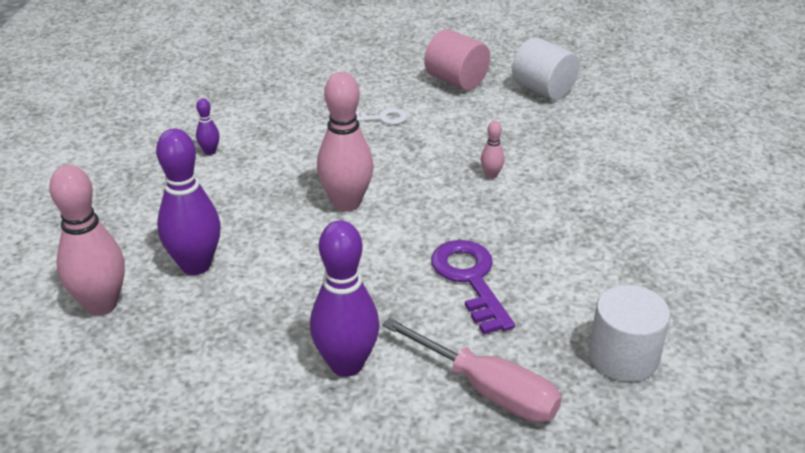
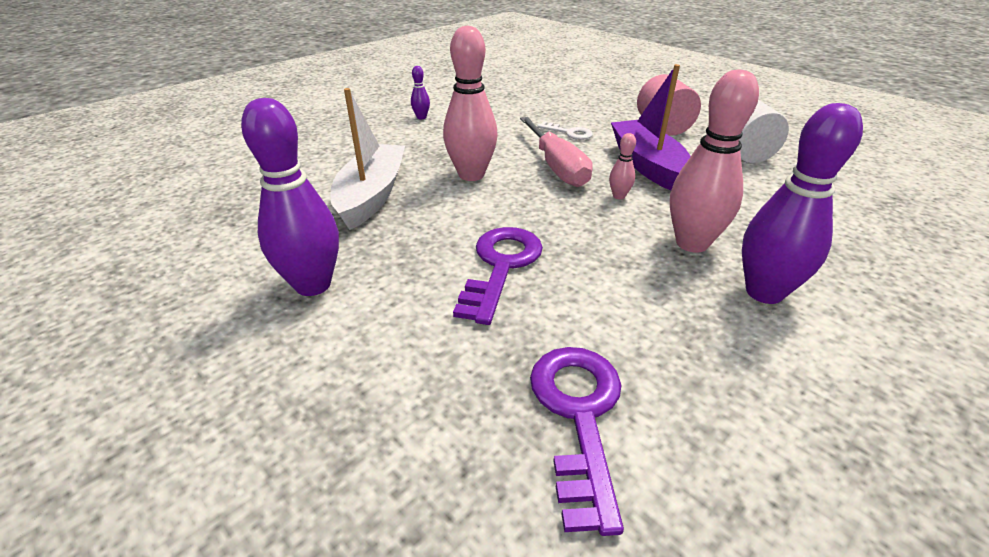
camera: 35 degrees right, 0 degrees up
(101, 305) = (230, 175): pink bowling pin -> pink bowling pin (692, 243)
(196, 265) = (316, 175): purple bowling pin -> purple bowling pin (764, 292)
(282, 263) = (372, 195): none -> white boat
(483, 132) = (647, 165): none -> purple boat
(489, 391) = (395, 371): pink screwdriver -> pink screwdriver (557, 167)
(623, 356) = (578, 416): white cylinder -> purple key

